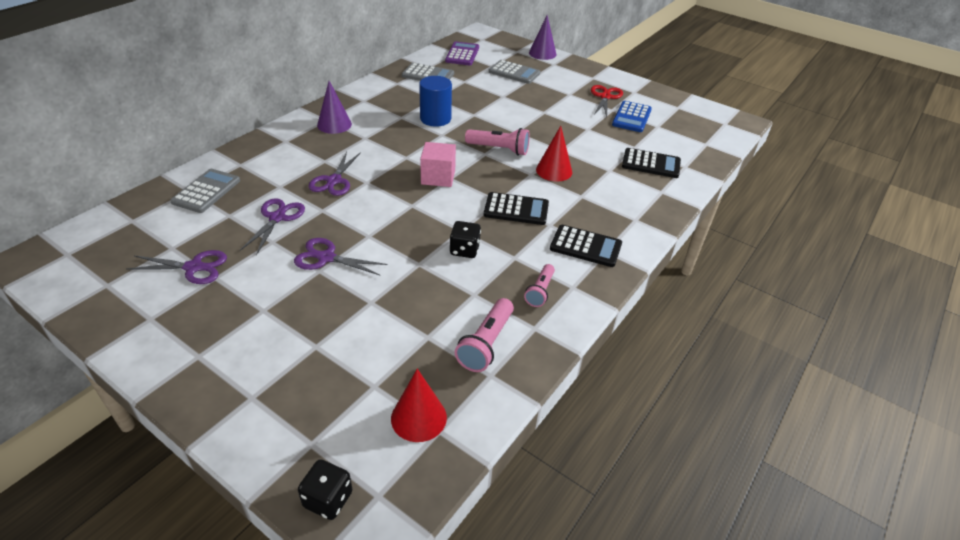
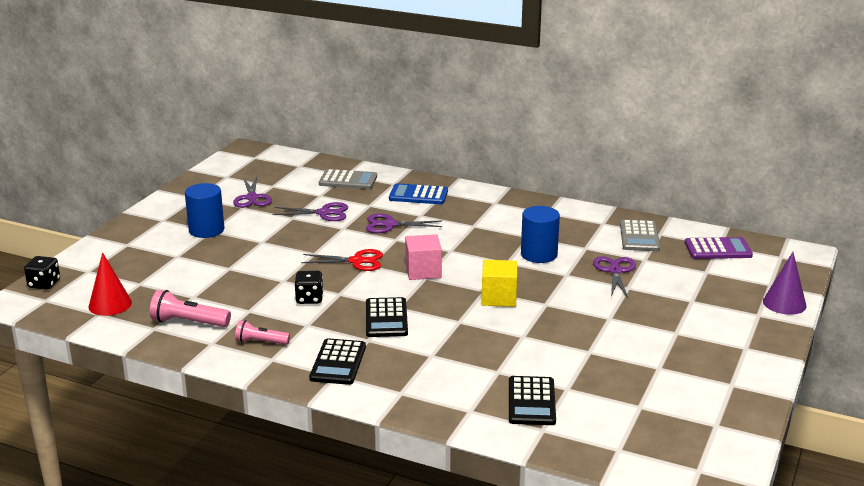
camera: 80 degrees right, 15 degrees down
(259, 314) = (206, 230): none -> blue cylinder
(326, 258) = (278, 241): purple scissors -> purple scissors (615, 271)
(334, 124) = (488, 207): purple cone -> none
(499, 149) = (499, 297): pink flashlight -> yellow cube
(514, 73) = (700, 288): grey calculator -> none
(554, 170) = (474, 334): red cone -> none
(605, 97) = (692, 360): red scissors -> red scissors (356, 261)
(631, 117) = (648, 384): blue calculator -> blue calculator (418, 195)

